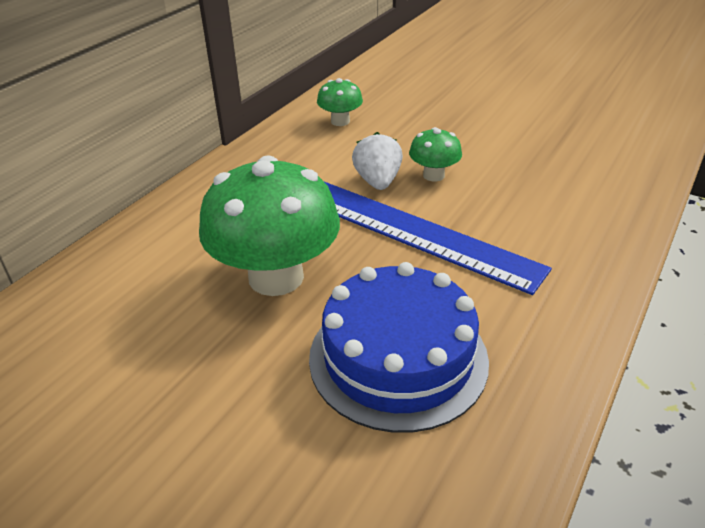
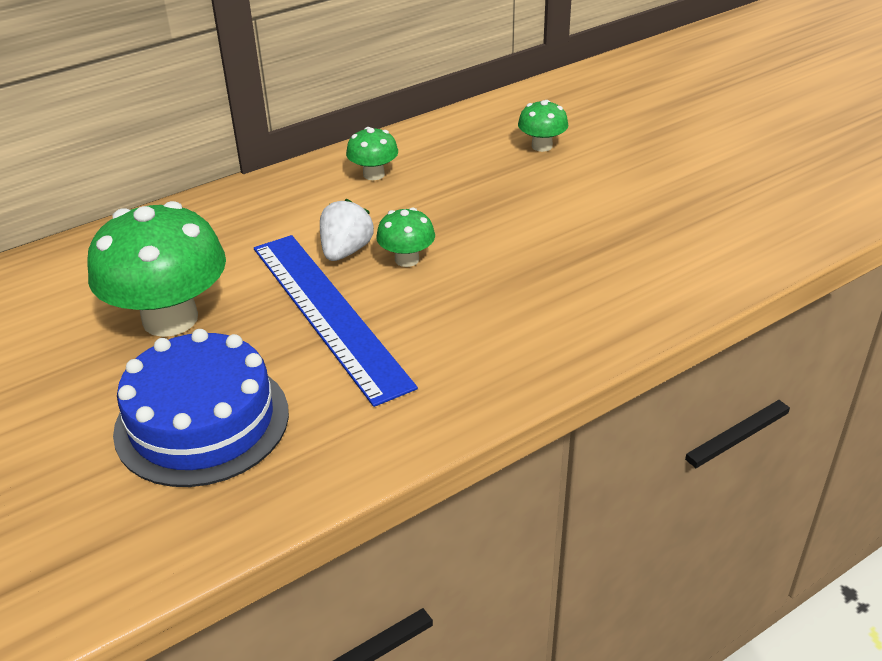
camera: 25 degrees right, 0 degrees up
(447, 76) = (542, 146): none -> green mushroom

